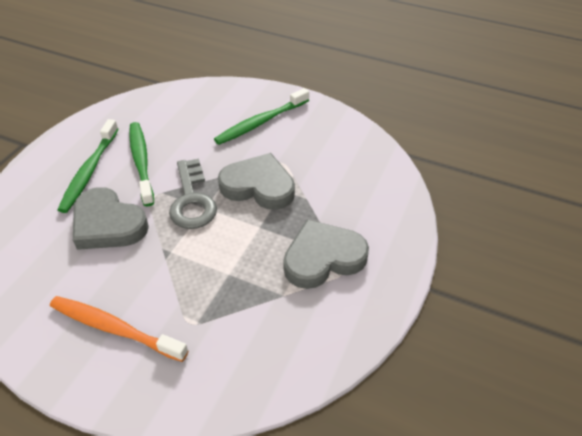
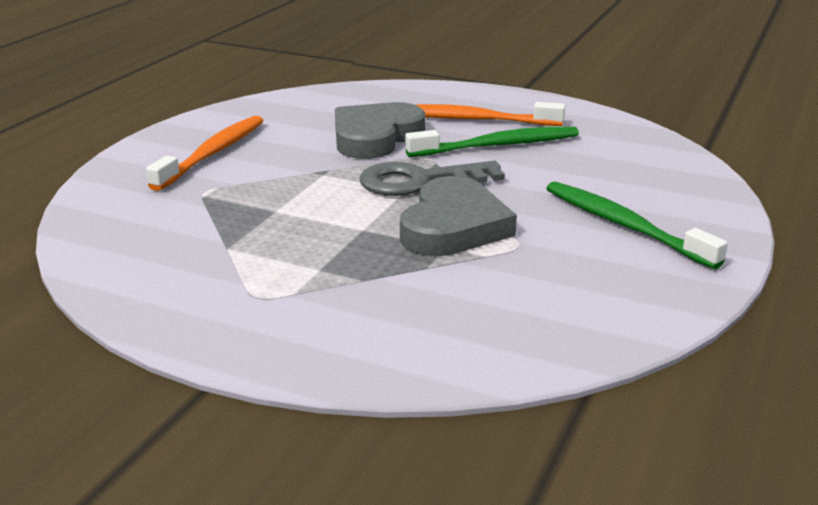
camera: 90 degrees right, 20 degrees down
(89, 171) = (473, 119): green toothbrush -> orange toothbrush
(323, 258) = (289, 278): grey heart -> none

